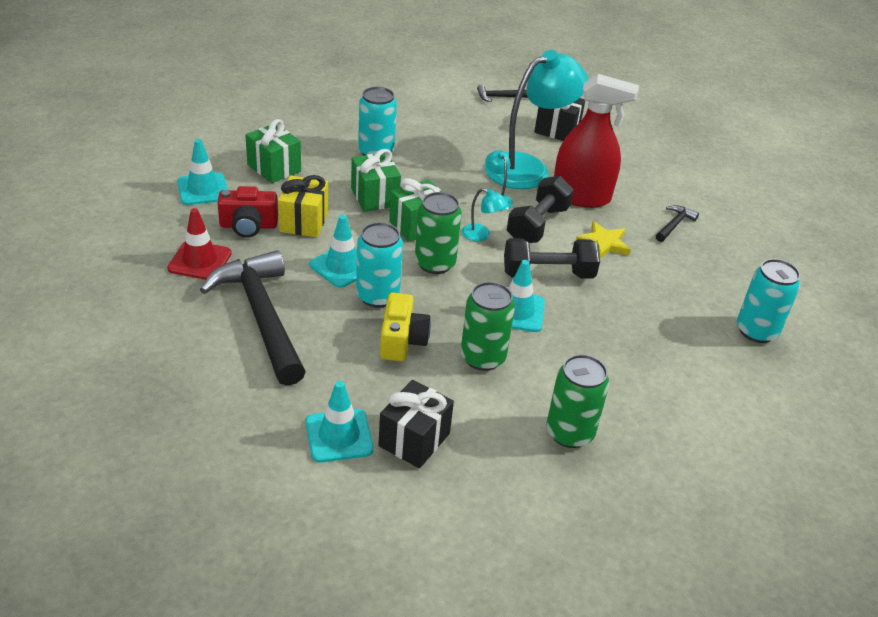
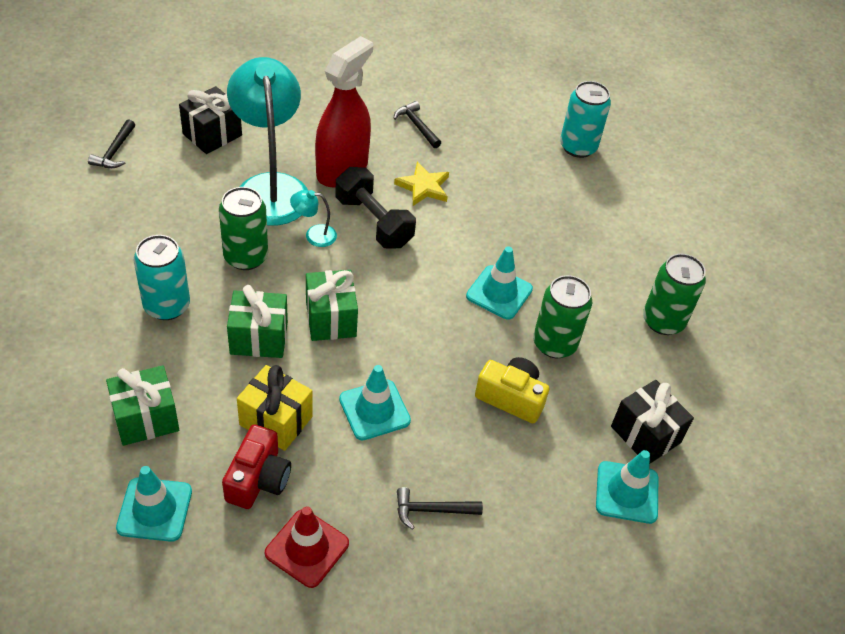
camera: 70 degrees left, 10 degrees up
(262, 316) = (432, 510): black hammer -> black hammer, size x0.42
(377, 296) = (436, 395): turquoise can -> none
(435, 263) = (402, 328): green can -> green can (246, 257)
(481, 235) = (370, 272): turquoise lamp -> none
(548, 274) = (454, 247): black dumbbell -> none

